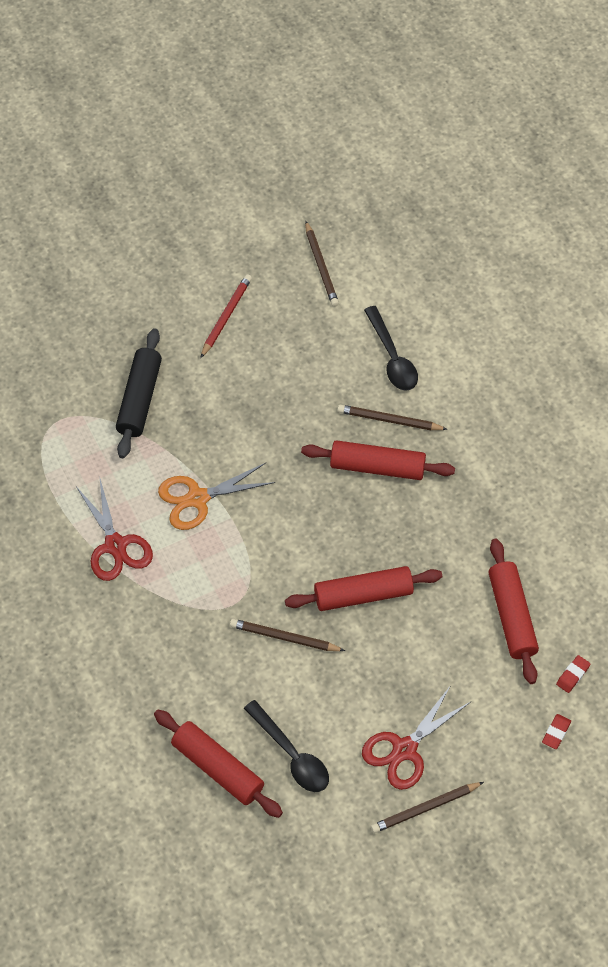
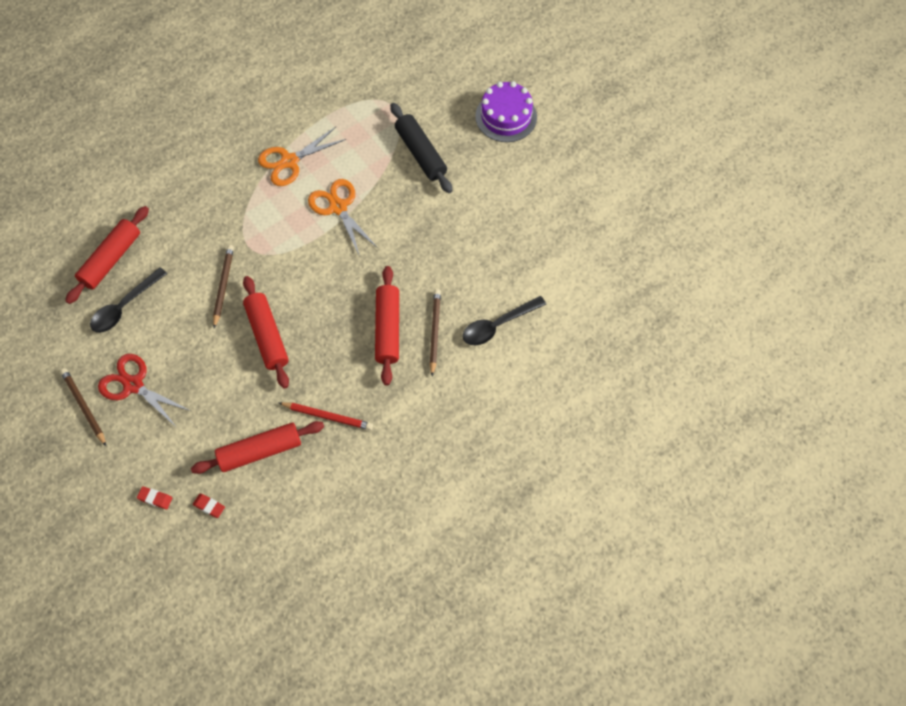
camera: 80 degrees right, 5 degrees up
(108, 302) = (506, 116): none -> purple cake
(115, 545) = (289, 161): red scissors -> orange scissors
(139, 399) = (421, 153): black rolling pin -> black rolling pin turned 60 degrees clockwise
(226, 316) = (511, 198): red pencil -> red pencil (328, 416)
(321, 266) = (578, 258): brown pencil -> none

